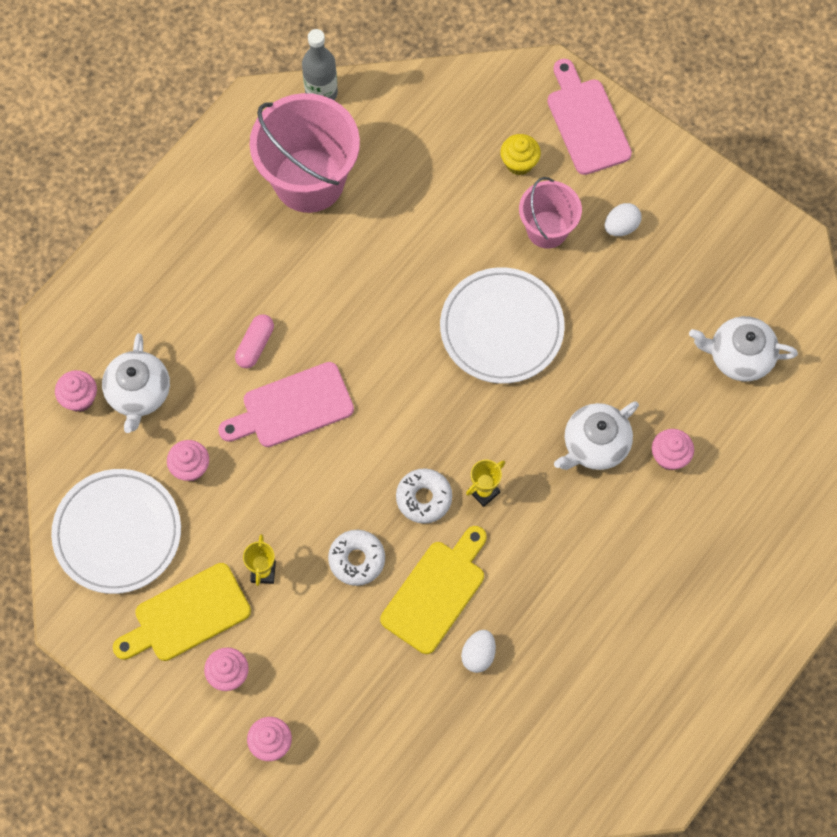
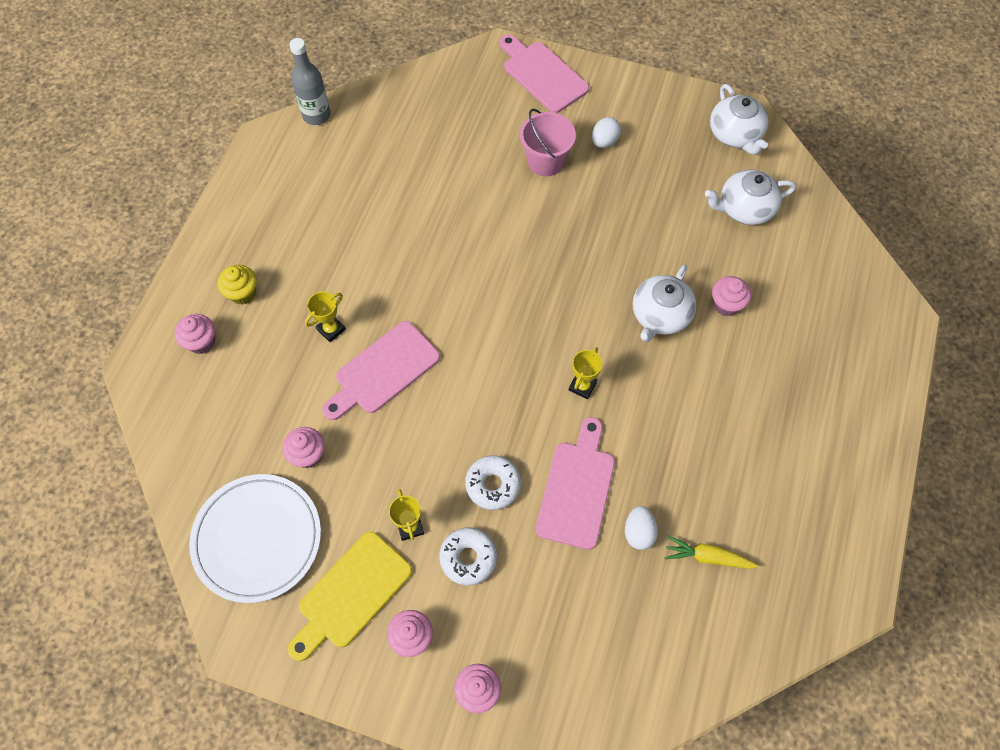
camera: 20 degrees left, 5 degrees down
(80, 398) = (182, 427): pink cupcake -> pink cupcake (201, 342)
(138, 393) = (237, 404): white teapot -> white teapot (735, 135)
(255, 345) = (331, 329): pink capsule -> yellow trophy
(309, 180) = (330, 183): pink bucket -> none
(424, 498) = (532, 410): white donut -> white donut (468, 558)
(436, 592) = (577, 489): yellow cutting board -> pink cutting board
(501, 328) = (540, 248): white plate -> none
(519, 163) = (501, 119): yellow cupcake -> yellow cupcake (243, 293)
(534, 701) = (707, 557): none -> yellow carrot

